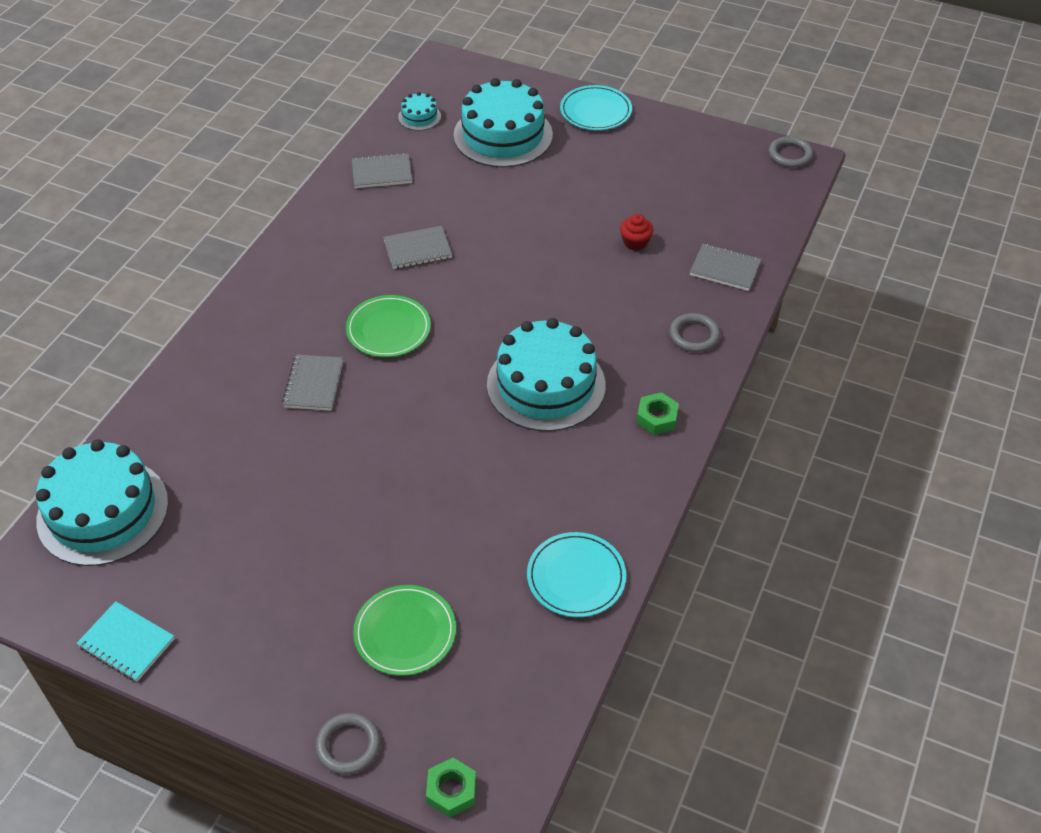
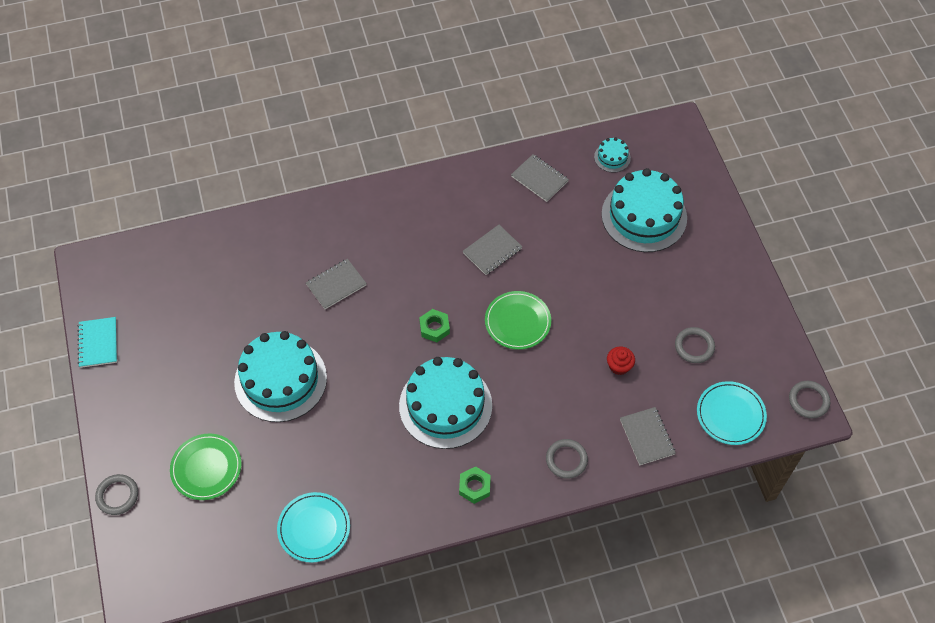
camera: 50 degrees right, 10 degrees up
(103, 511) = (166, 261): turquoise cake -> turquoise cake (280, 380)
(388, 329) = (412, 288): green plate -> green plate (517, 322)
(417, 249) = (492, 251): grey notebook -> grey notebook turned 75 degrees counterclockwise
(451, 790) = (128, 566): green nut -> green nut (434, 328)
(595, 111) = (726, 250): turquoise plate -> turquoise plate (730, 414)
(667, 186) = (694, 346): none -> grey ring

